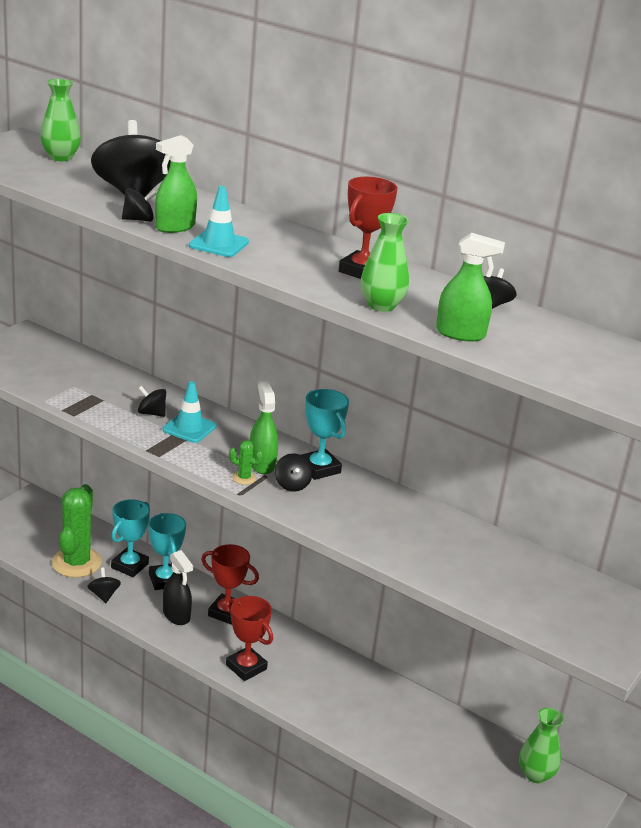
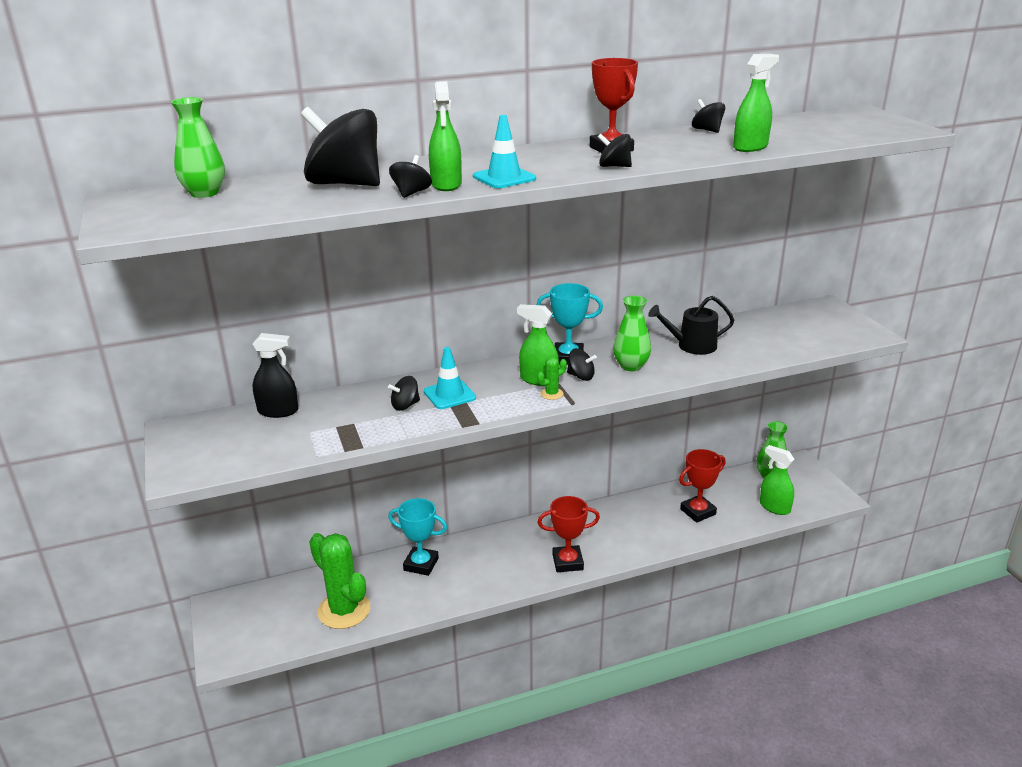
camera: 50 degrees left, 0 degrees up
(104, 595) = (406, 610): black spinning top -> black spinning top (614, 166)
(129, 566) = (381, 578): turquoise trophy -> none
(176, 615) = (472, 575): black spray bottle -> black spray bottle (278, 411)
(226, 613) = (494, 546): red trophy -> red trophy (698, 512)
(381, 305) = (681, 156): green vase -> green vase (631, 366)
(428, 534) = (692, 346): none -> black watering can
(480, 794) = (774, 507): none -> green spray bottle

